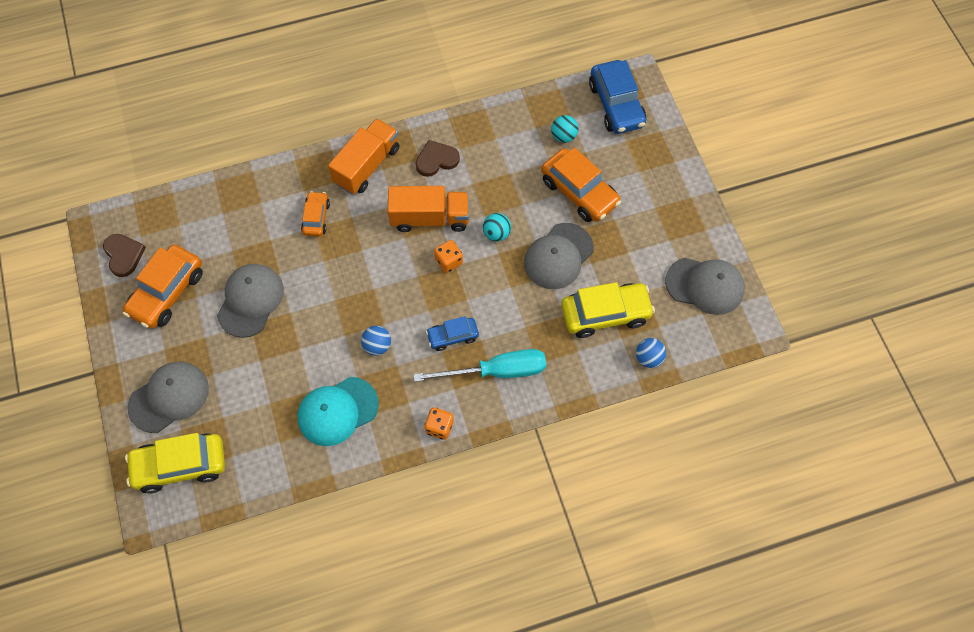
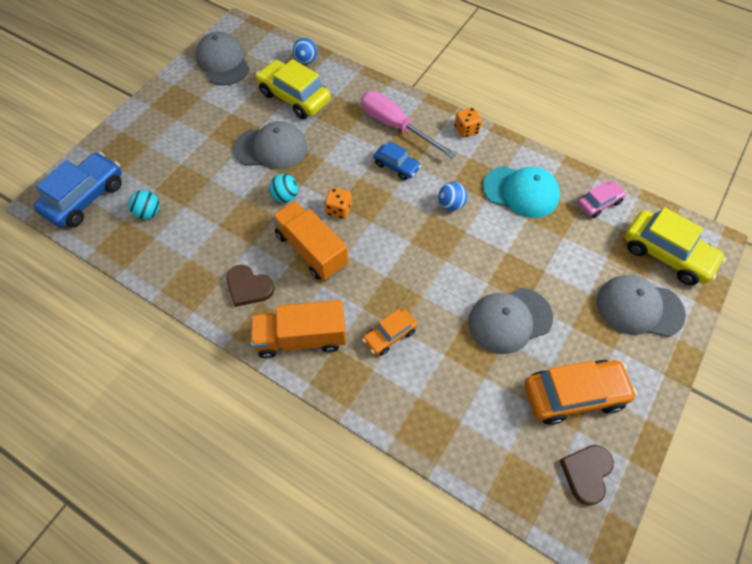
camera: 130 degrees left, 5 degrees down
(268, 463) = (599, 203): none -> pink car
(496, 371) = (396, 126): turquoise screwdriver -> pink screwdriver
(579, 192) = (200, 170): orange car -> none

